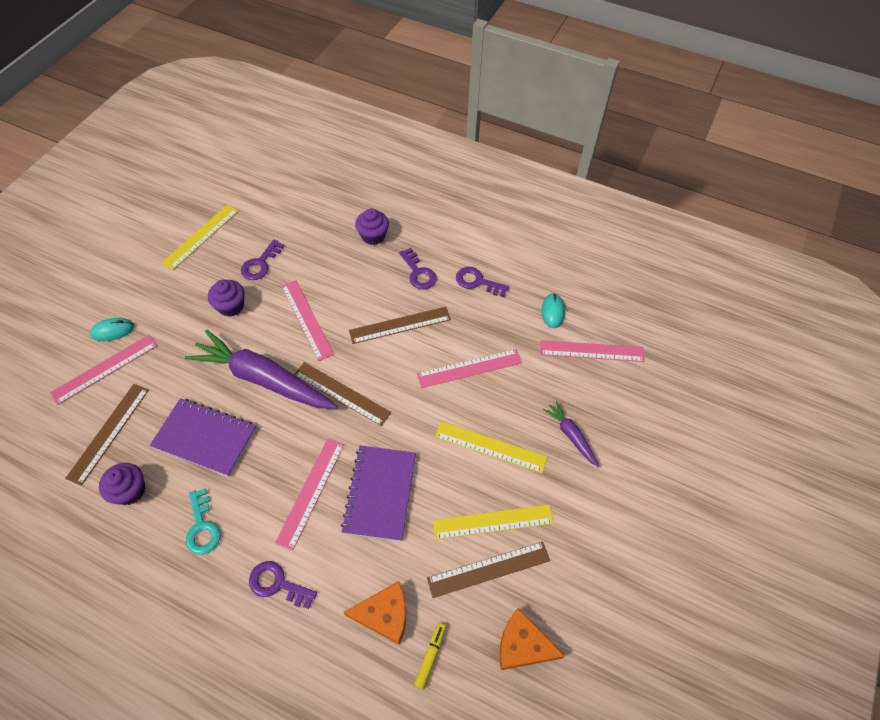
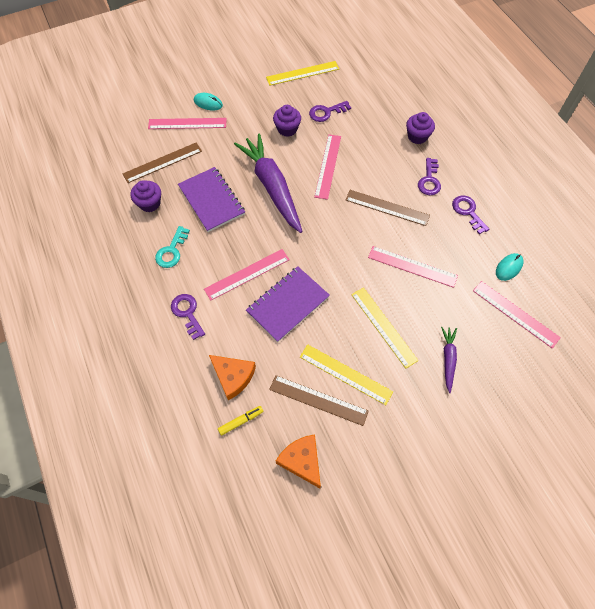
camera: 40 degrees right, 5 degrees up
(341, 393) = (313, 227): brown ruler -> none

